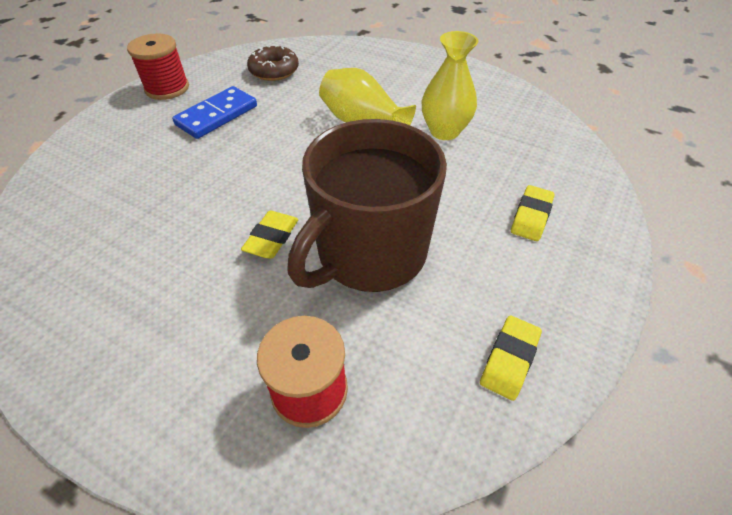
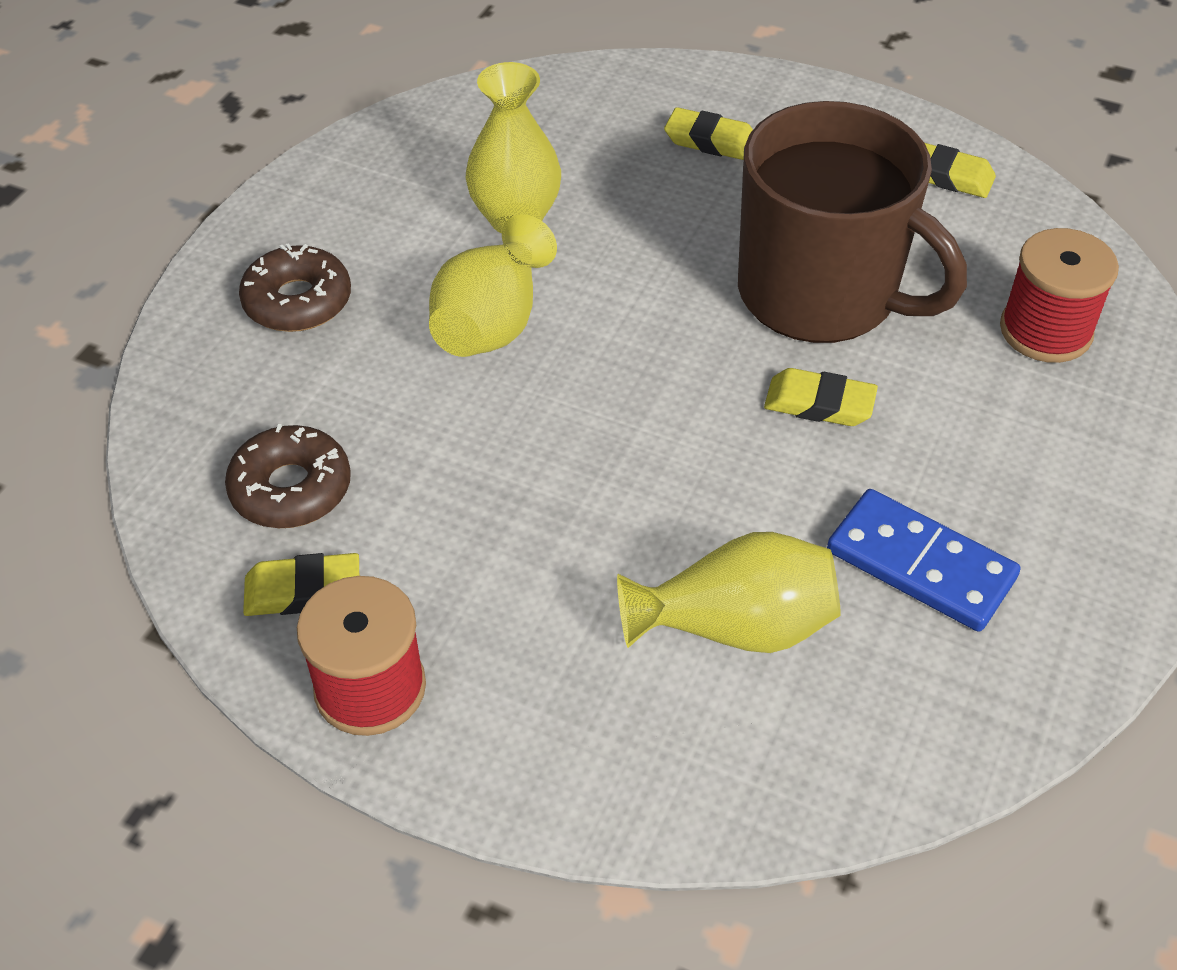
camera: 95 degrees left, 0 degrees up
(136, 185) = (735, 626): none -> yellow vase
(217, 115) = (486, 555): blue domino -> blue domino (920, 564)
(221, 74) = (303, 591): none -> yellow eraser
(385, 70) = (297, 301): none -> brown donut

